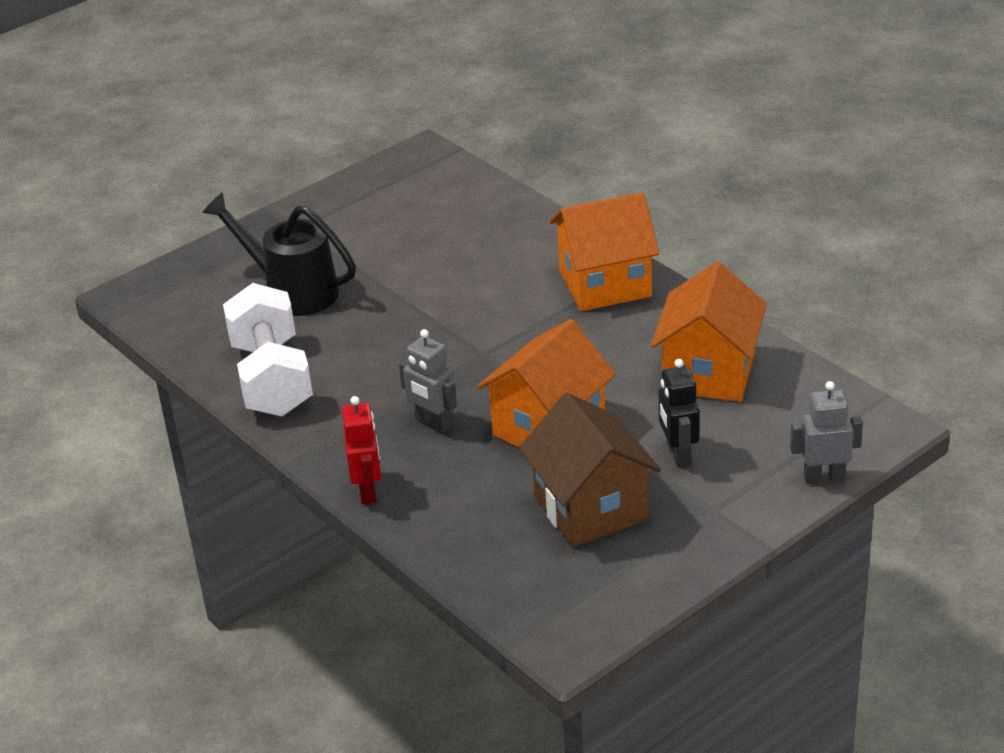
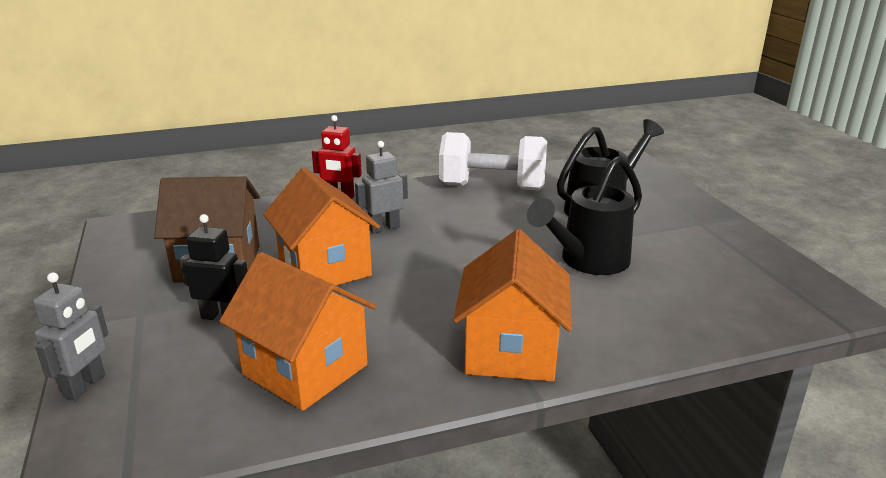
camera: 110 degrees right, 10 degrees down
(425, 277) = (588, 261): none -> black watering can

